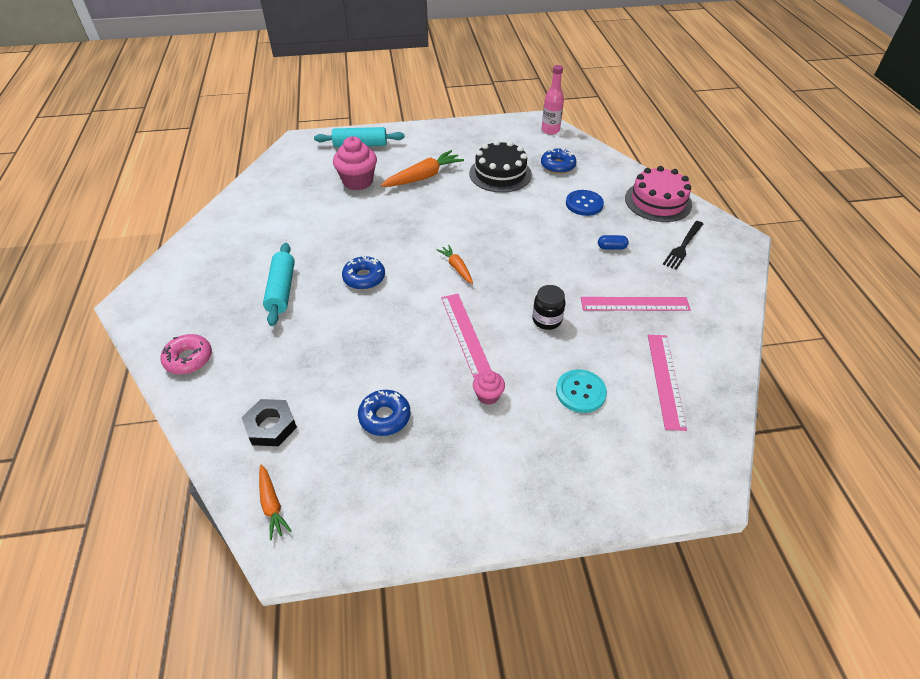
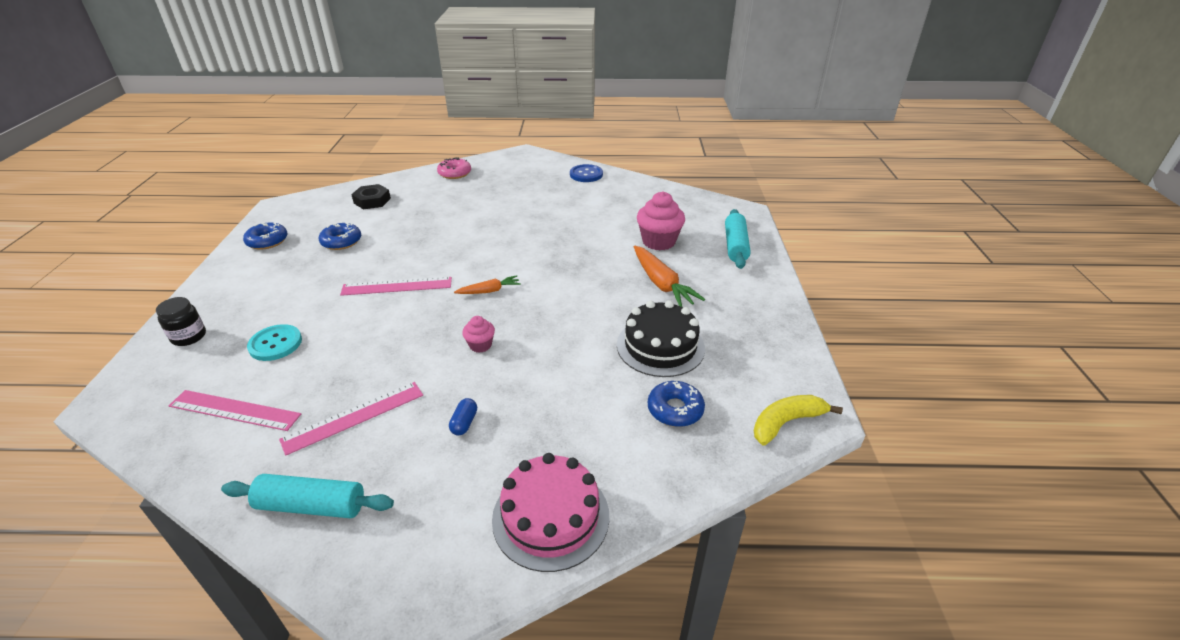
camera: 100 degrees right, 10 degrees down
(272, 505) = (312, 202): orange carrot -> none
(282, 290) = (507, 203): turquoise rolling pin -> turquoise rolling pin (311, 506)
(364, 278) = (502, 239): blue donut -> blue donut (267, 241)
(488, 395) = (319, 290): pink cupcake -> pink cupcake (480, 345)
(547, 320) = (378, 339): black jar -> black jar (189, 337)
(550, 130) = (786, 423): pink bottle -> yellow banana
(584, 204) = (570, 417): blue button -> blue button (586, 174)
(634, 304) = (354, 417): pink ruler -> pink ruler turned 45 degrees clockwise
(683, 246) = (428, 511): black fork -> none

